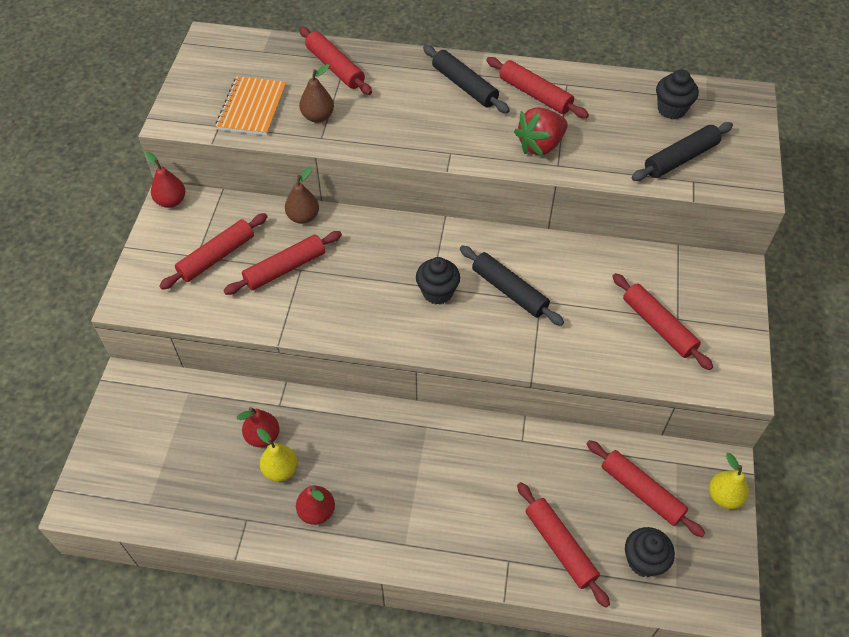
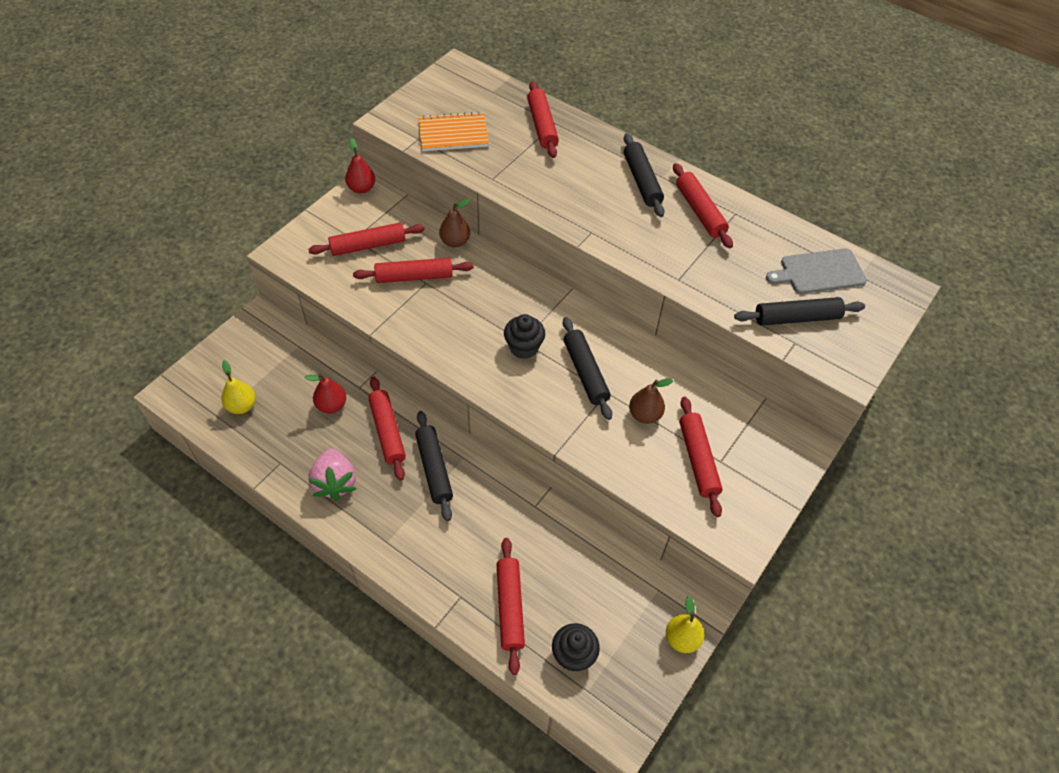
camera: 25 degrees right, 0 degrees up
(252, 108) = (453, 134): orange notebook -> orange notebook turned 45 degrees clockwise
(280, 470) = (328, 437): yellow pear -> yellow pear (242, 406)
(317, 512) = (335, 483): red pear -> pink strawberry
(318, 117) = (501, 161): brown pear -> brown pear (645, 415)
(406, 450) = (434, 469): none -> black rolling pin
(540, 145) = (674, 256): red strawberry -> none
(641, 492) = (610, 598): red rolling pin -> red rolling pin (387, 431)
(671, 109) = (819, 272): black cupcake -> grey cutting board

